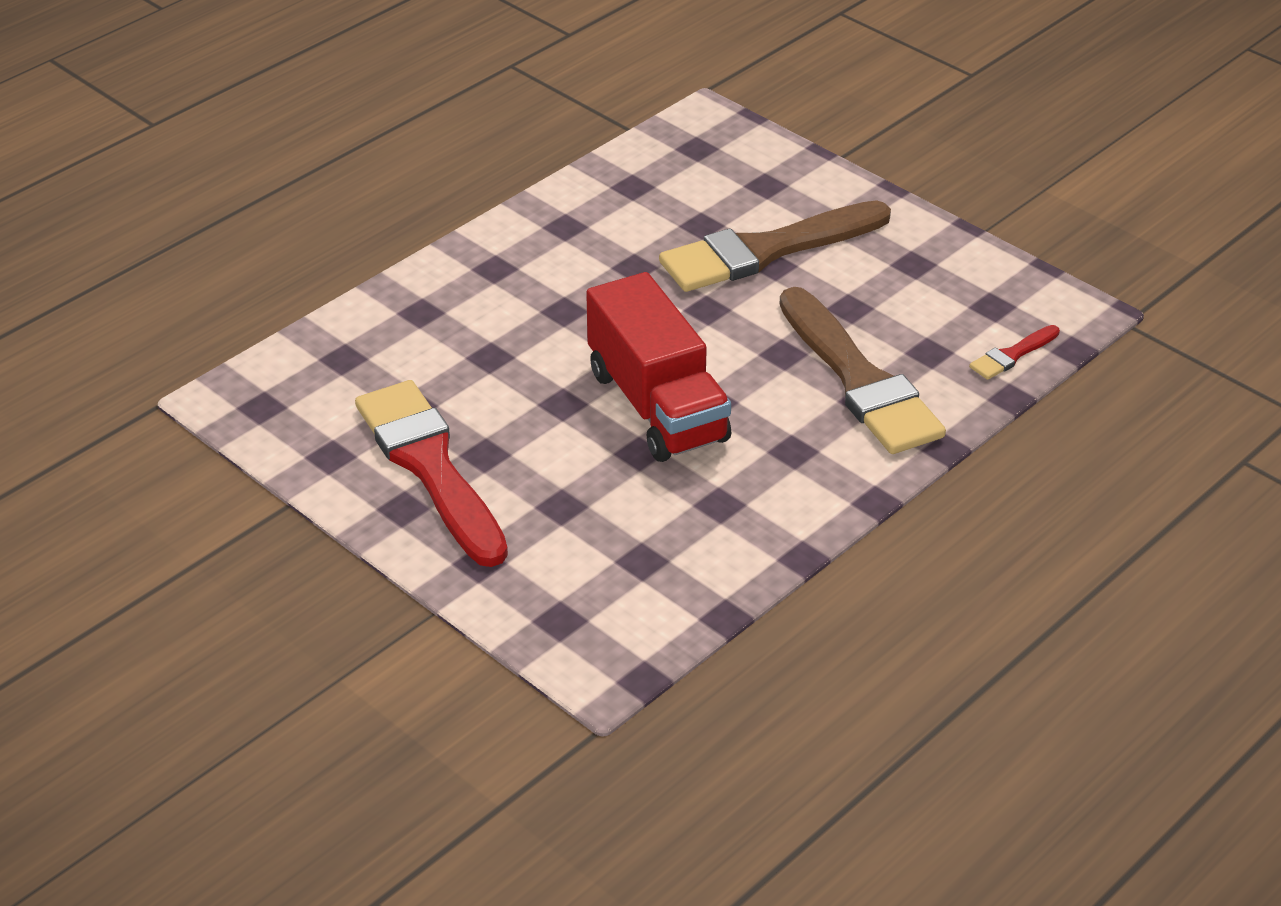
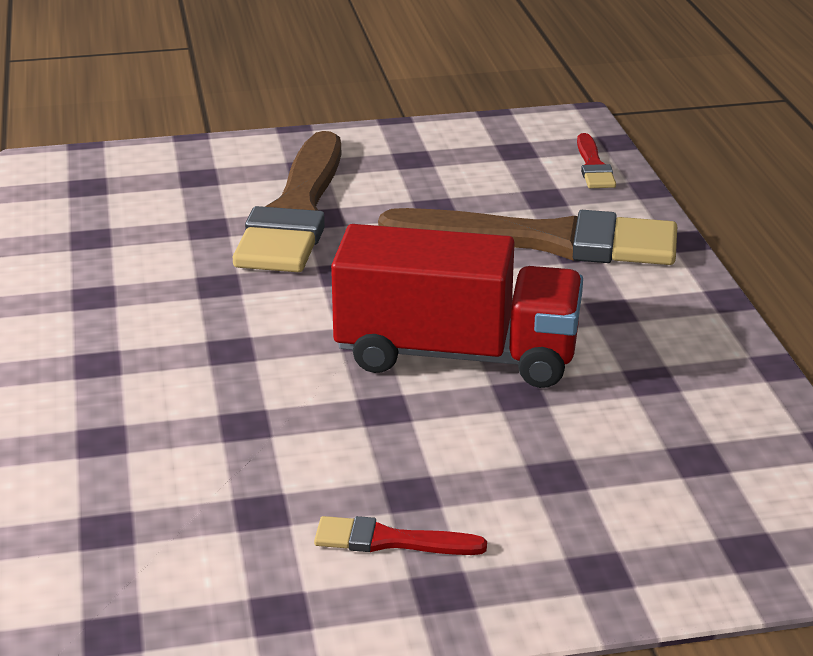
camera: 55 degrees left, 10 degrees down
(430, 467) = (390, 541): red brush -> red brush, size x0.43

